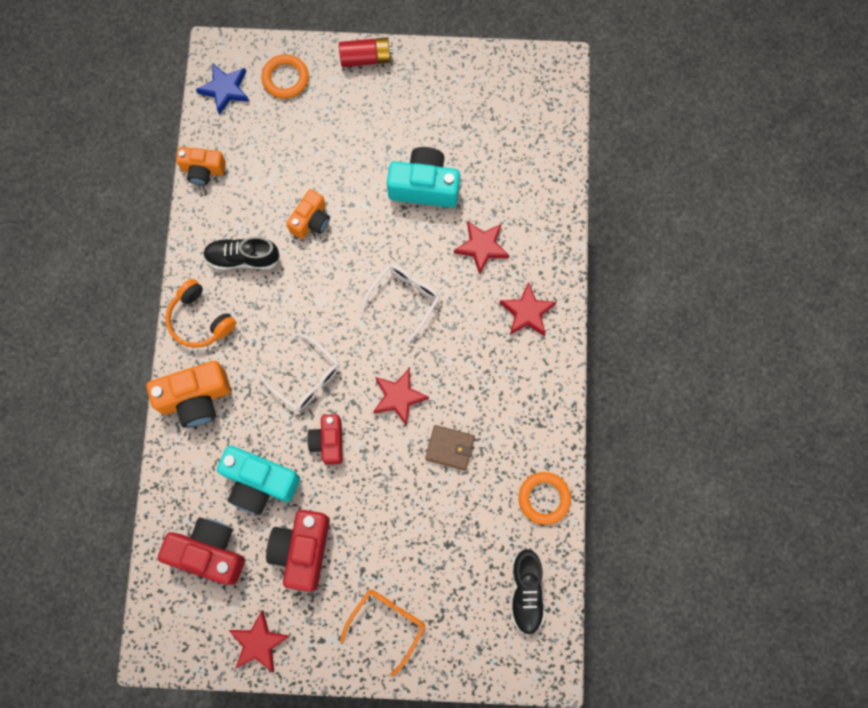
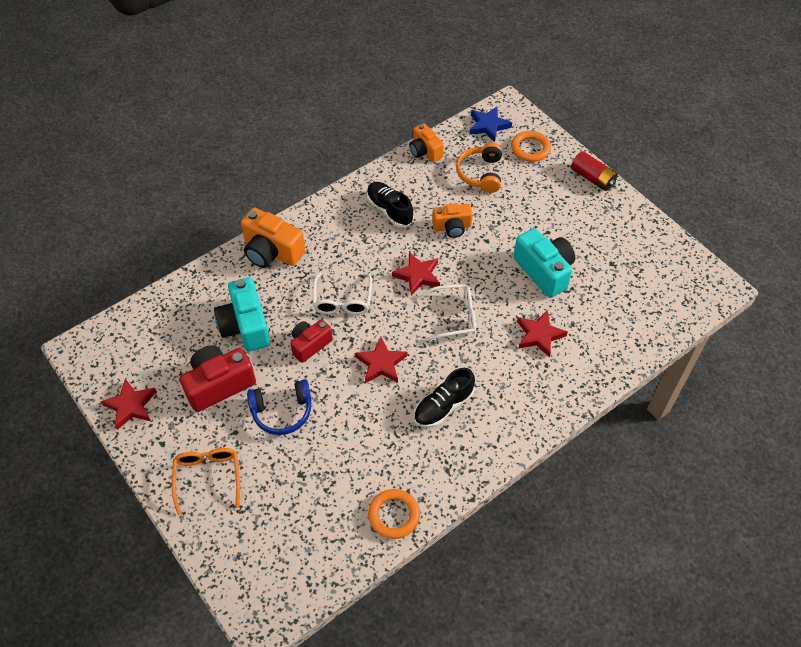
camera: 50 degrees right, 20 degrees down
(200, 320) = (326, 217): orange headphones -> orange headphones (480, 174)
(209, 552) = (172, 332): red camera -> none
(376, 516) = (282, 412): none -> blue headphones
(387, 624) = (208, 477): orange glasses -> orange glasses turned 90 degrees counterclockwise
(450, 448) = (374, 422): brown wallet -> none
(526, 592) = (309, 557): black shoe -> black shoe (443, 406)
(527, 312) = (522, 398): red star -> red star (417, 275)

